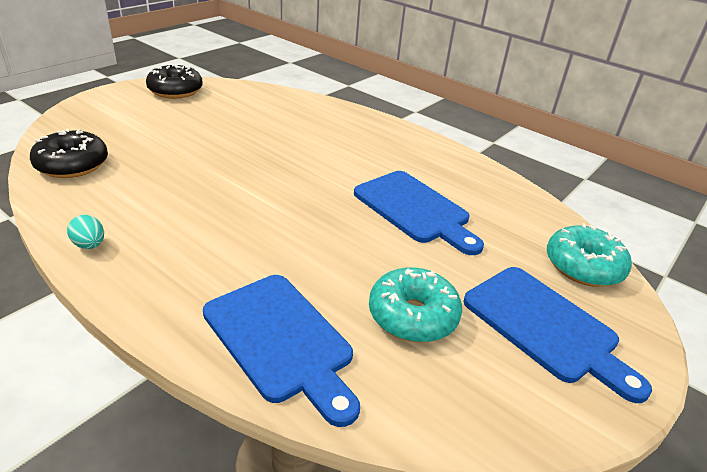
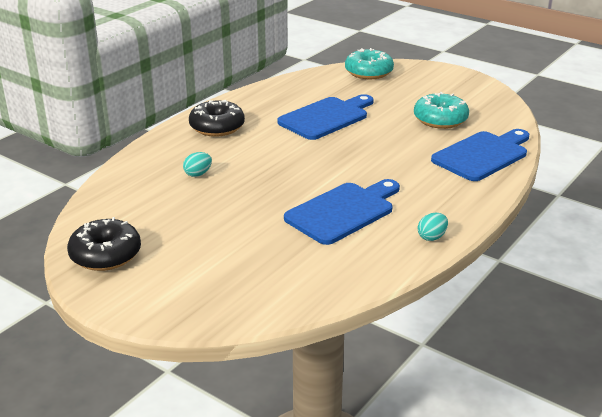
camera: 90 degrees left, 5 degrees down
(72, 165) = (313, 279): black donut -> black donut (217, 127)
(289, 127) = (198, 174): none -> turquoise egg
(545, 327) = (428, 87): blue cutting board -> blue cutting board (343, 211)

